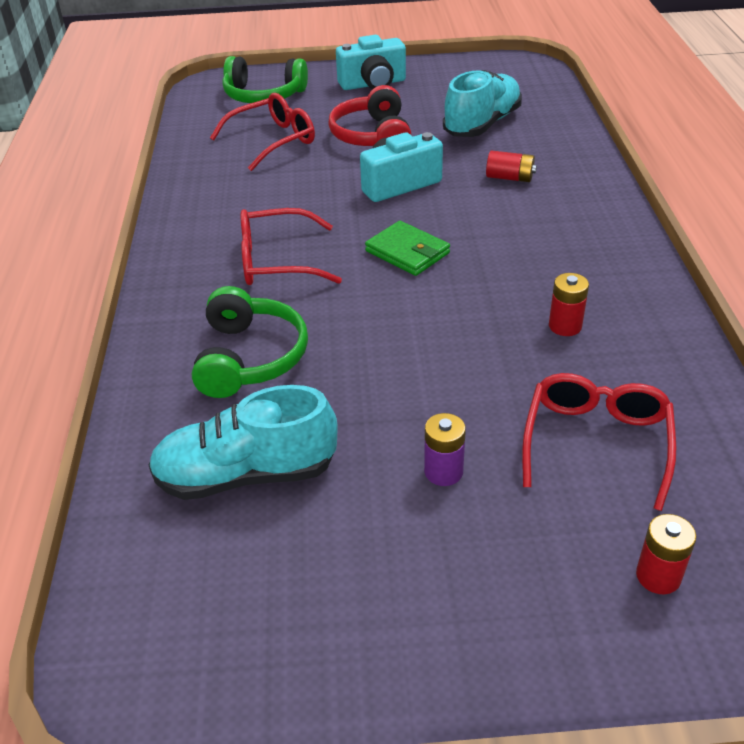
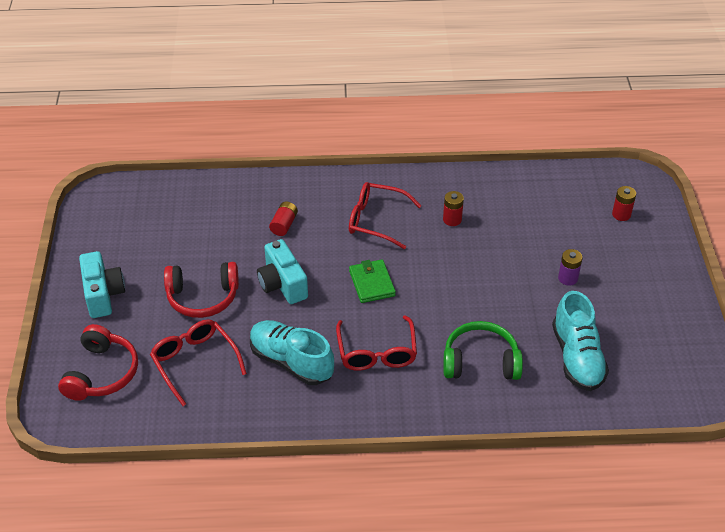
camera: 90 degrees left, 5 degrees up
(264, 95) = (102, 373): green headphones -> red headphones
(407, 252) = (372, 283): green wallet -> green wallet turned 60 degrees counterclockwise
(482, 124) = (199, 231): turquoise shoe -> turquoise shoe (291, 362)
(596, 443) = (543, 221): red glasses -> red glasses (376, 220)

